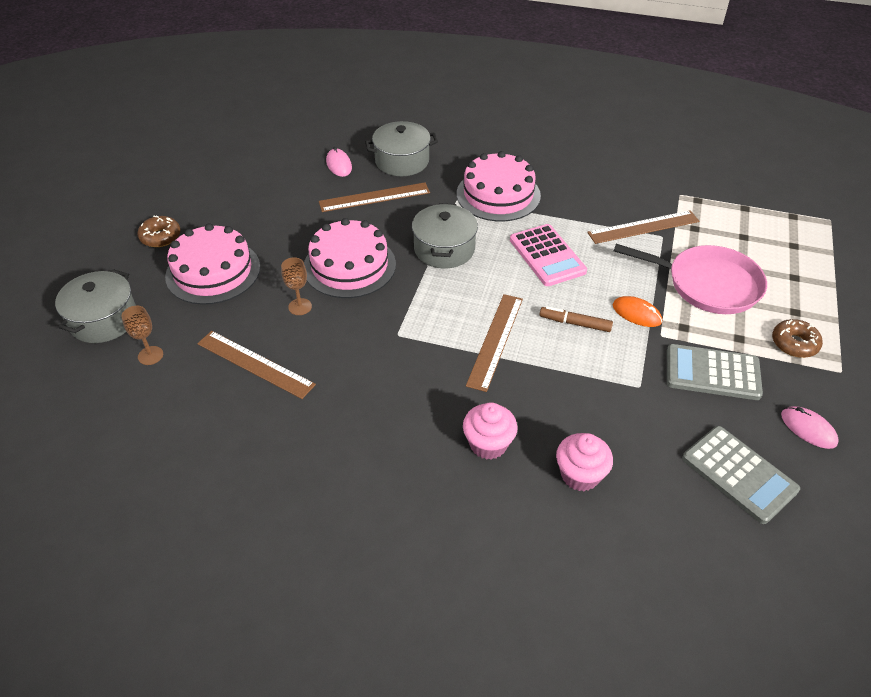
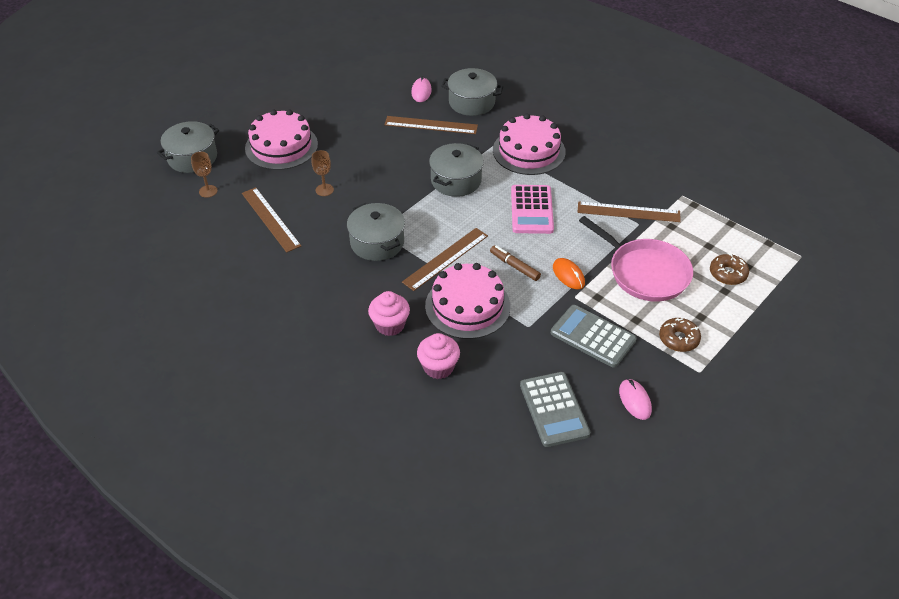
camera: 25 degrees right, 0 degrees up
(160, 237) = (261, 110): brown donut -> brown donut (728, 274)
(349, 266) = (378, 171): pink cake -> pink cake (467, 306)
(404, 349) = (377, 242): none -> grey pot

